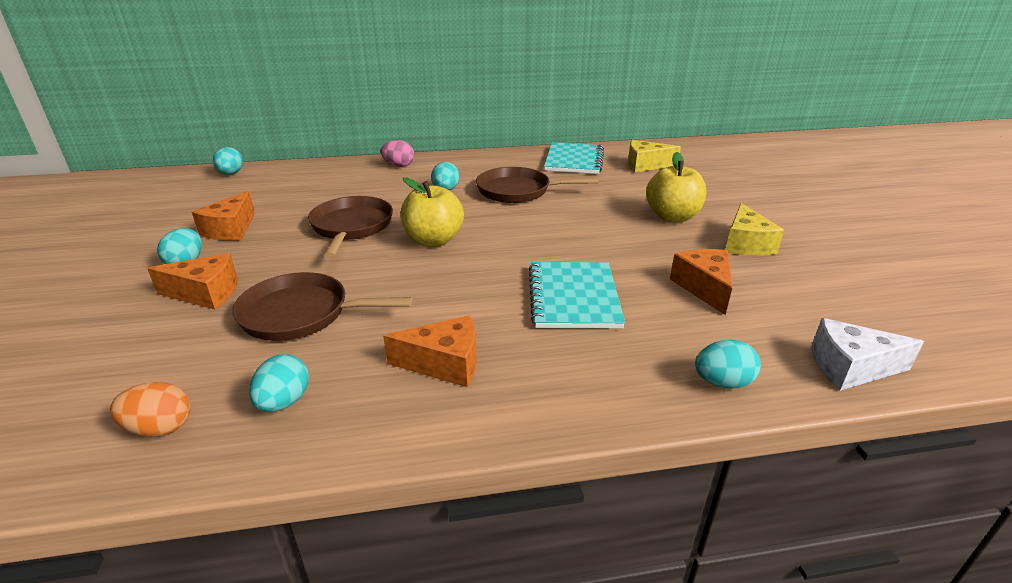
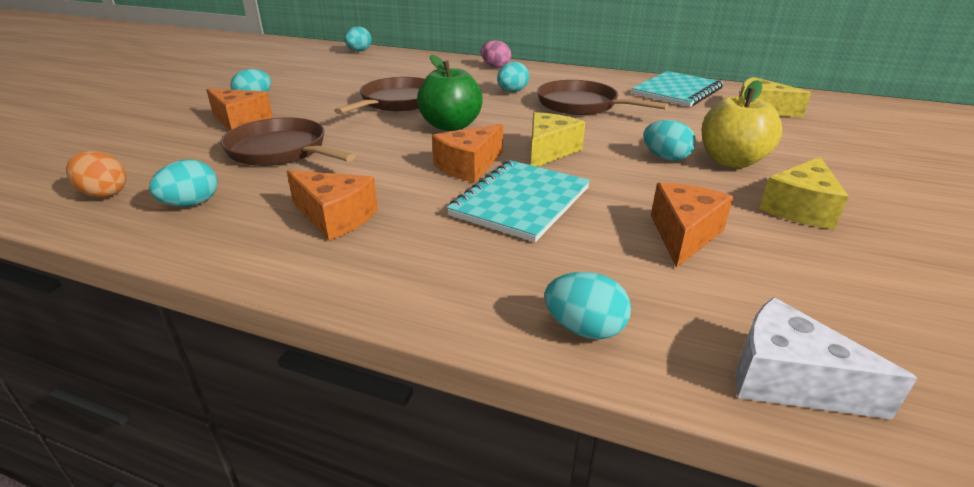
camera: 30 degrees right, 0 degrees up
(231, 229) = (311, 86): orange cheese -> orange cheese (468, 166)
(433, 240) = (450, 126): yellow apple -> green apple
(542, 243) = (549, 151): none -> yellow cheese
(629, 226) = (665, 158): none -> turquoise egg

